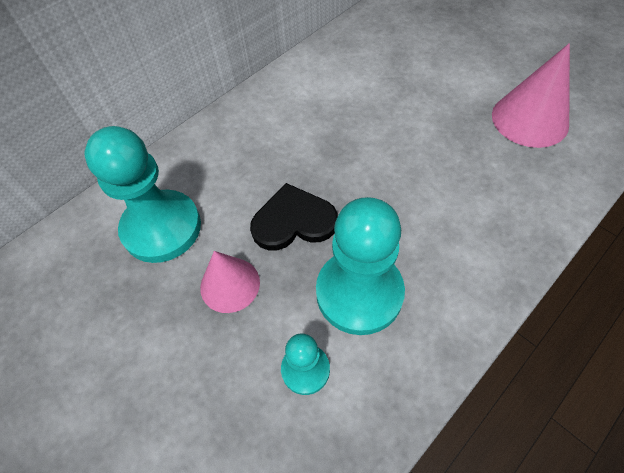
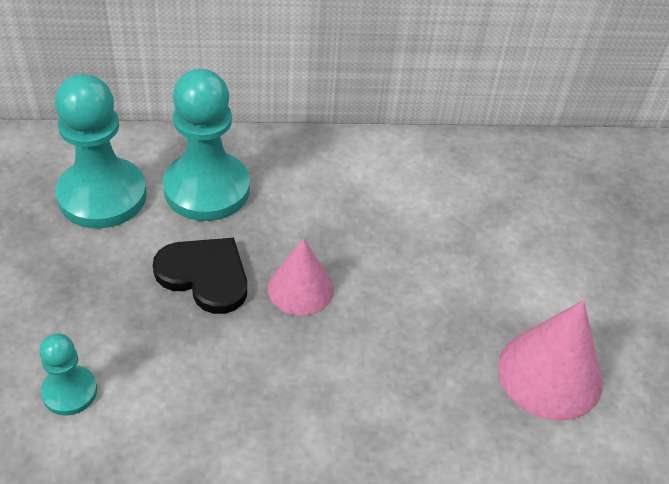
camera: 35 degrees right, 10 degrees down
(230, 284) = (96, 281): pink cone -> pink cone (300, 288)
(359, 293) = (181, 376): turquoise pawn -> turquoise pawn (207, 189)

